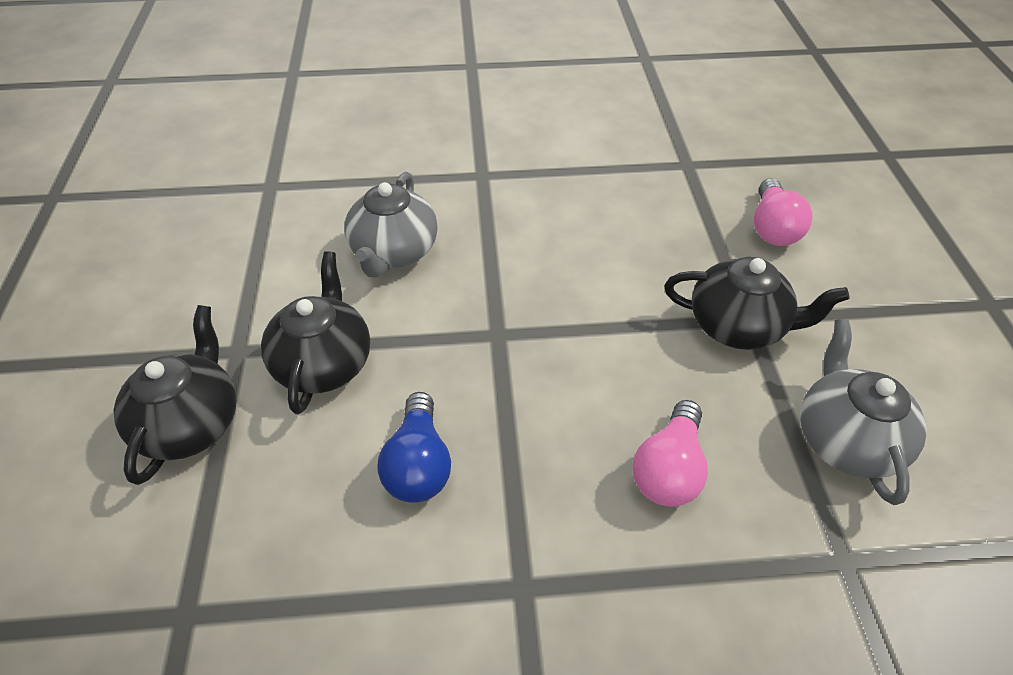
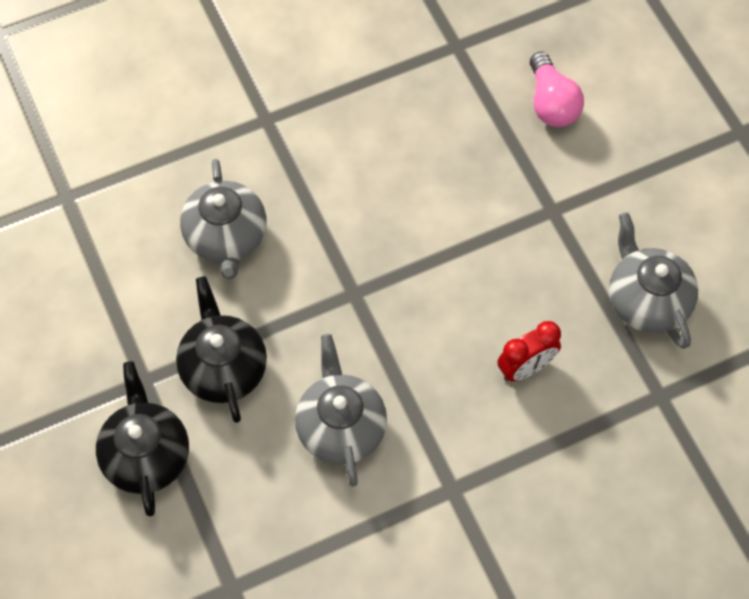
camera: 20 degrees left, 15 degrees up
(418, 464) = (341, 427): blue light bulb -> grey teapot
(669, 469) = (525, 368): pink light bulb -> red clock
(738, 326) = (546, 221): black teapot -> none

